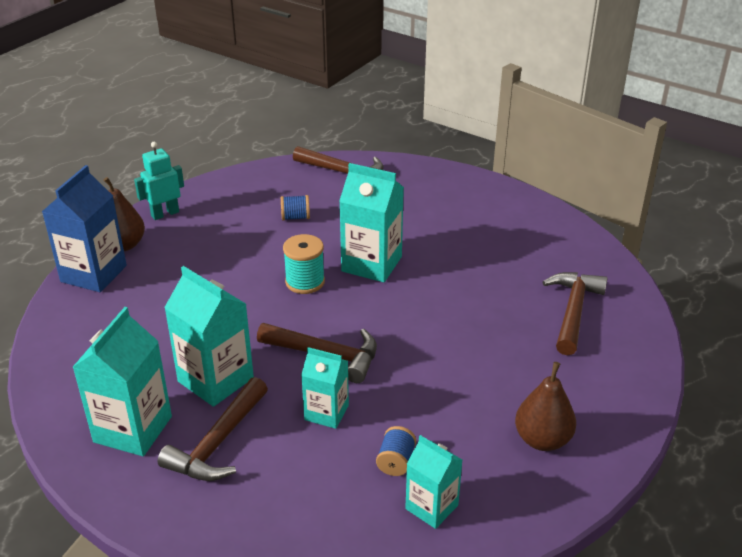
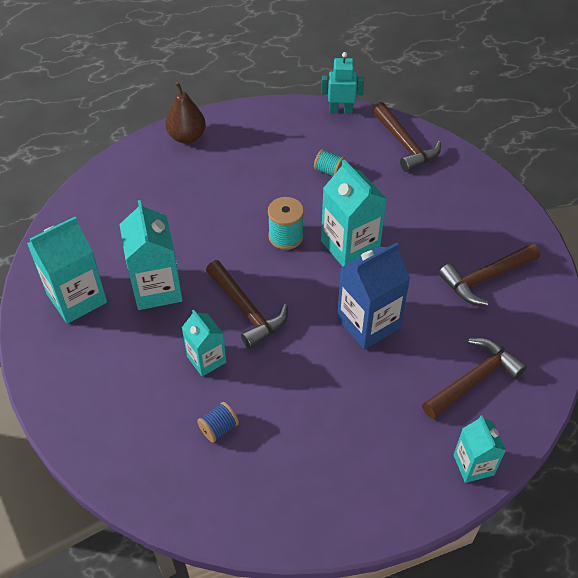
camera: 35 degrees right, 15 degrees up
(94, 274) = (149, 153): blue carton -> blue carton (368, 323)
(165, 214) = (237, 121): turquoise robot -> turquoise robot (341, 110)
(218, 443) = (118, 341): brown hammer -> brown hammer (485, 278)
(295, 217) = (329, 171): blue spool -> turquoise spool
(431, 507) = (211, 479): turquoise carton -> turquoise carton (473, 465)
(542, 440) = (339, 477): brown pear -> none

